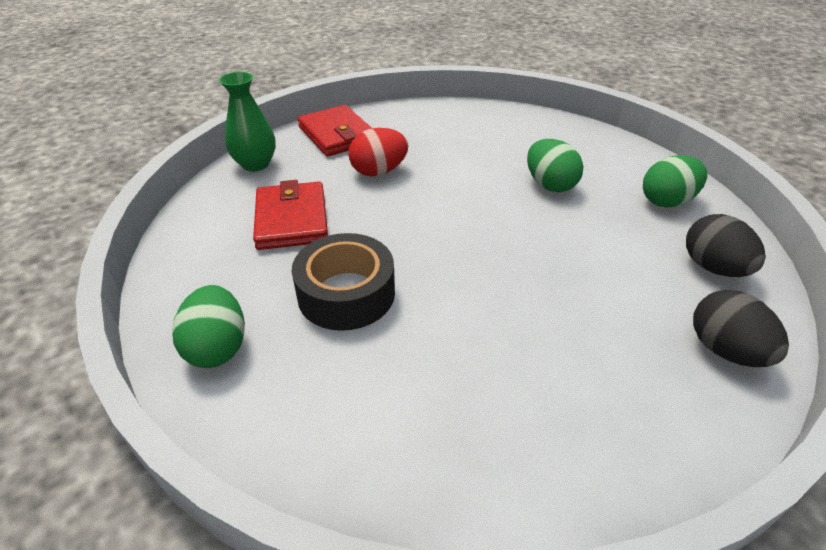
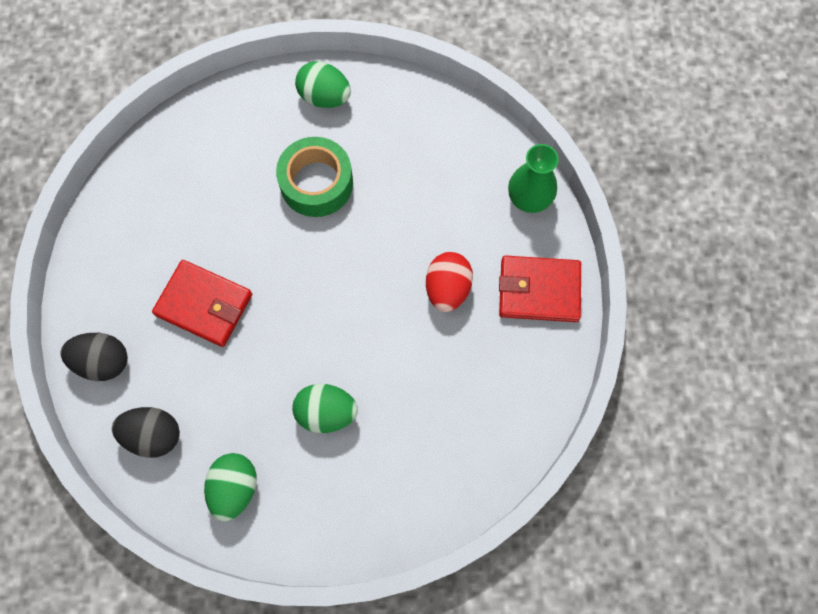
camera: 125 degrees right, 30 degrees up
(291, 220) = (424, 189): red wallet -> red wallet (204, 304)
(346, 293) = (316, 183): black tape -> green tape

